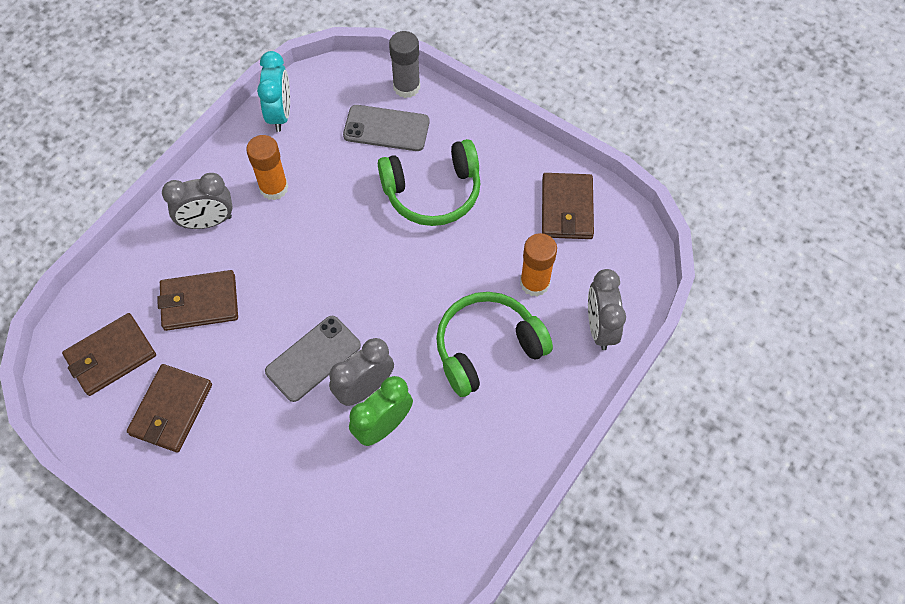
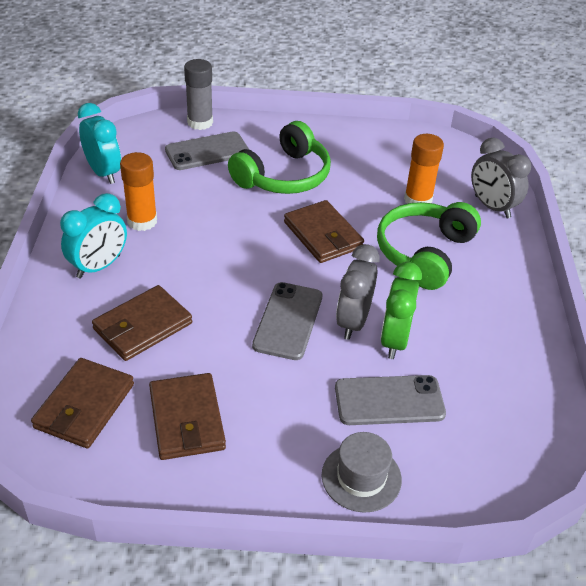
camera: 35 degrees left, 20 degrees down
(207, 222) = (99, 267): grey clock -> turquoise clock
(255, 535) = (361, 477): none -> grey hat
(331, 481) = (389, 401): none -> grey phone
(567, 208) = (395, 149): brown wallet -> brown wallet (323, 235)

